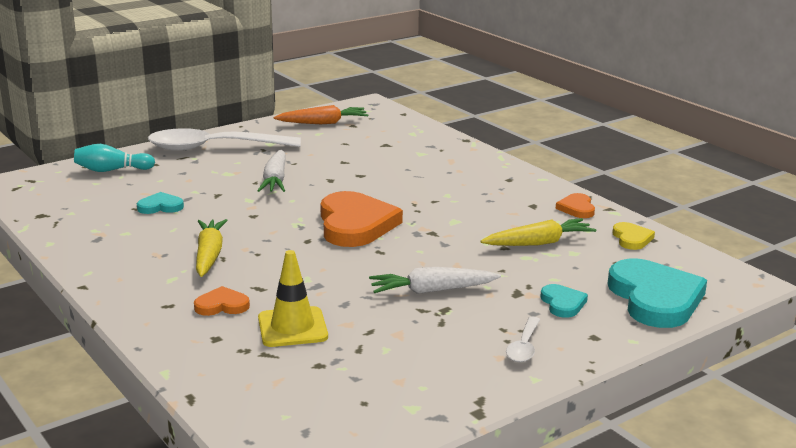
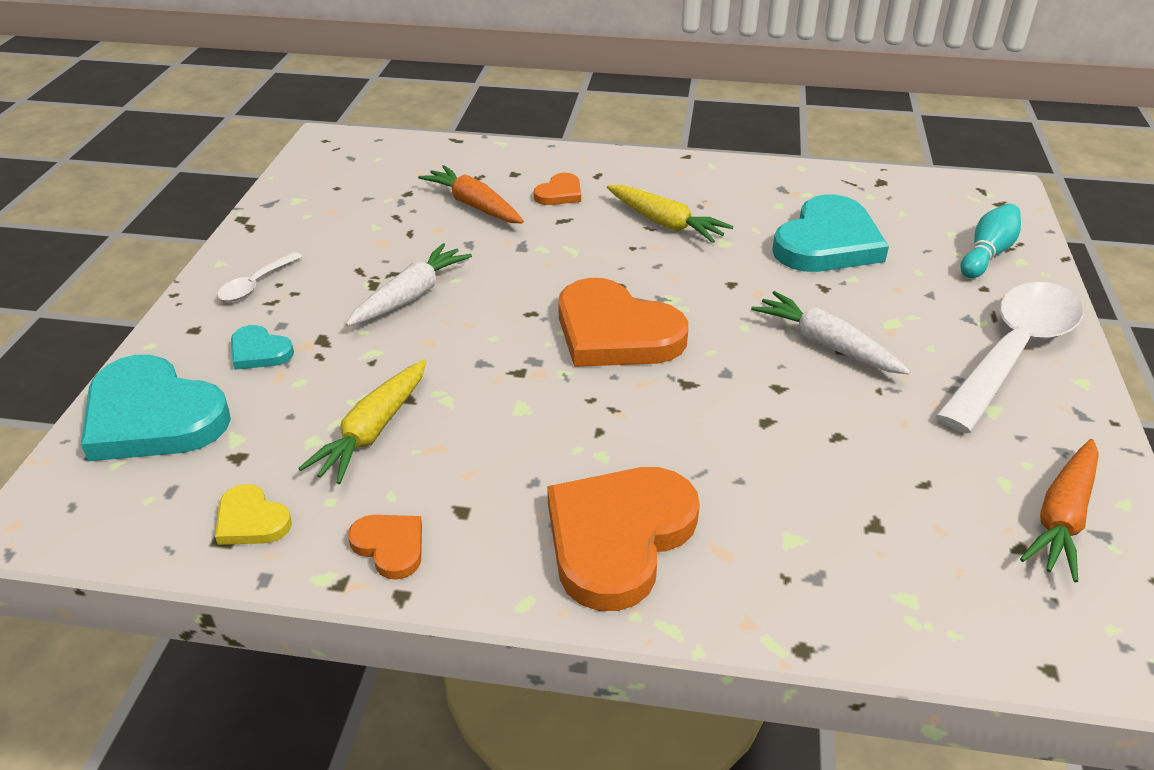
camera: 135 degrees right, 15 degrees up
(160, 206) = (827, 243): turquoise heart -> turquoise heart, size x2.10
(292, 327) = (474, 205): yellow traffic cone -> orange carrot
(482, 176) = (618, 537): none -> orange heart
(524, 347) = (256, 284): white spoon -> white spoon turned 120 degrees counterclockwise

